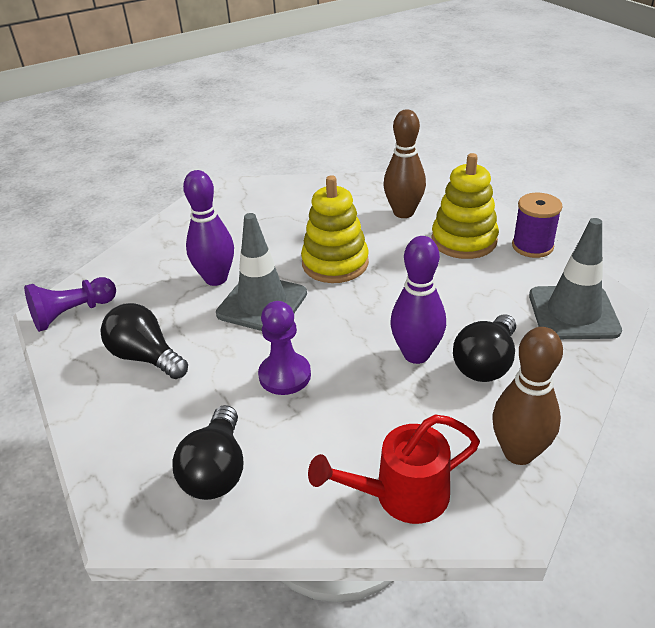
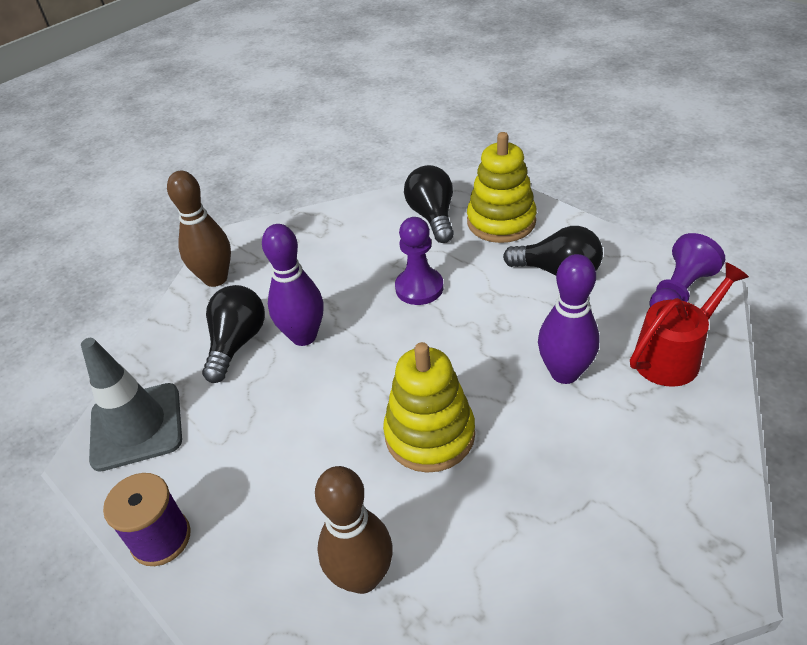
camera: 165 degrees right, 5 degrees up
(262, 304) = (486, 353): grey traffic cone -> none
(401, 495) = (299, 234): red watering can -> red watering can (674, 356)
(464, 240) = (260, 527): yellow stacking toy -> yellow stacking toy (501, 221)

